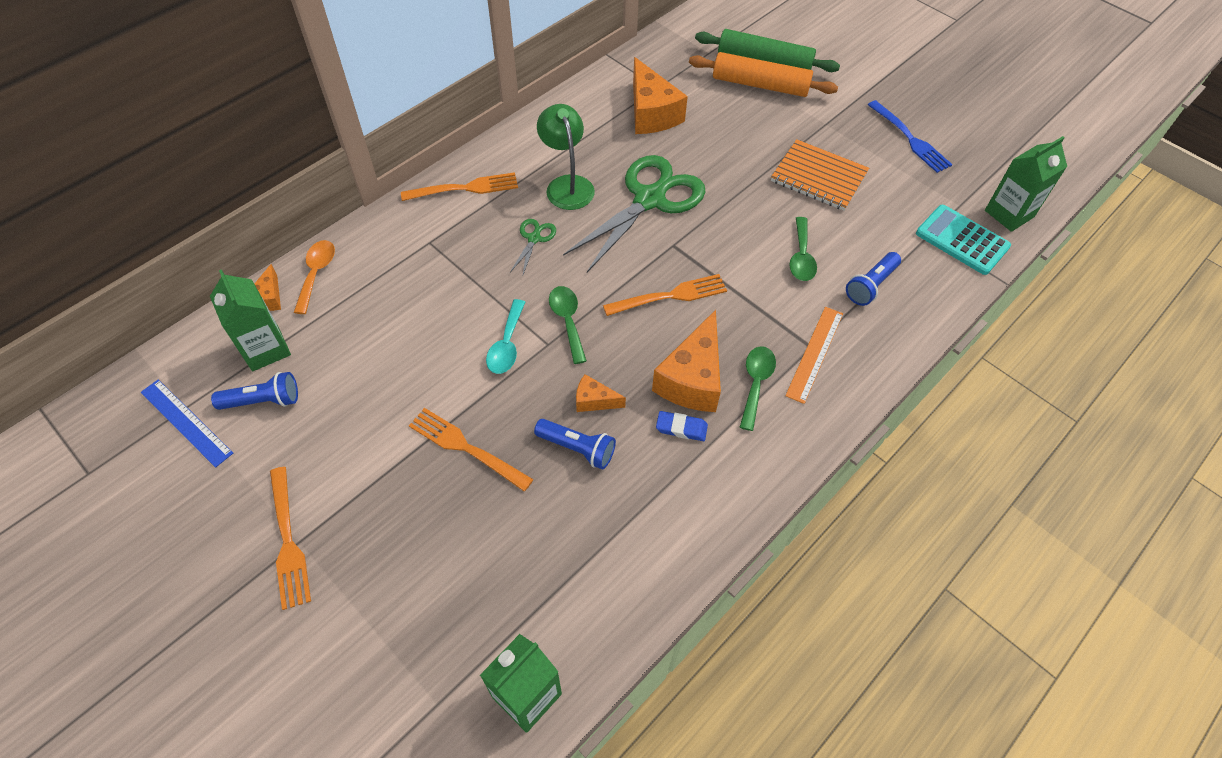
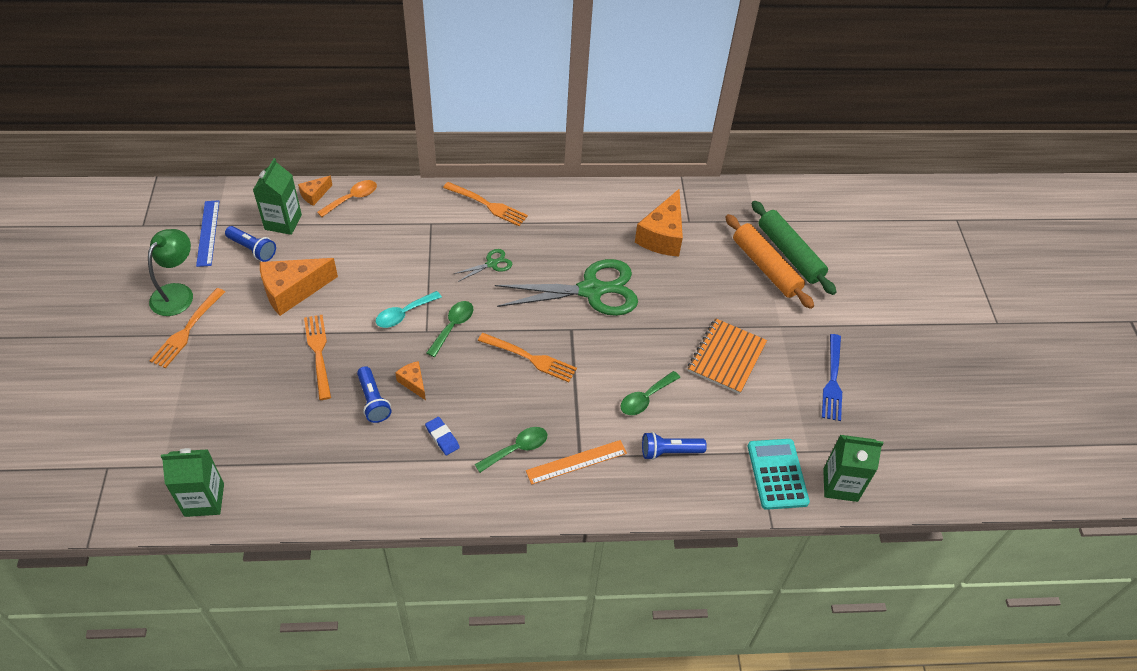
camera: 40 degrees right, 5 degrees down
(567, 185) = (551, 245): green lamp -> green lamp (177, 293)
(692, 379) = (483, 416): orange cheese -> orange cheese (293, 291)
(818, 177) = (726, 357): orange notebook -> orange notebook turned 45 degrees clockwise

